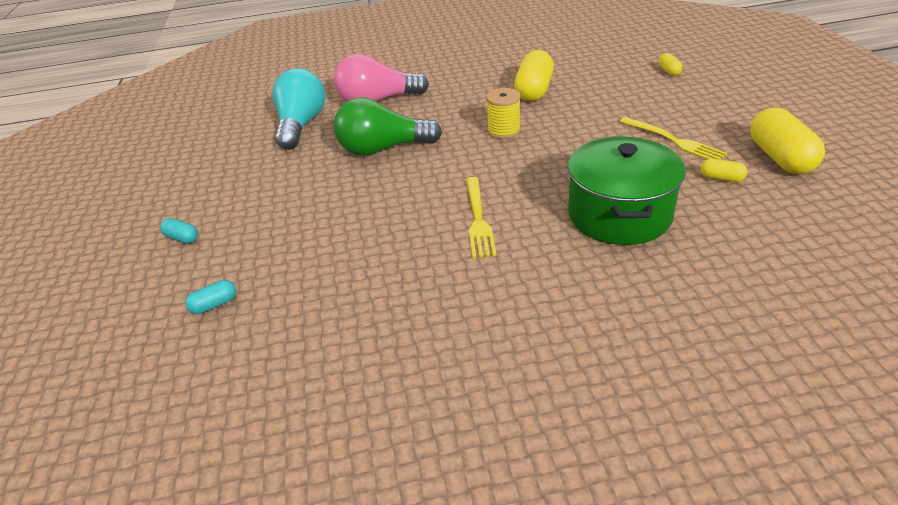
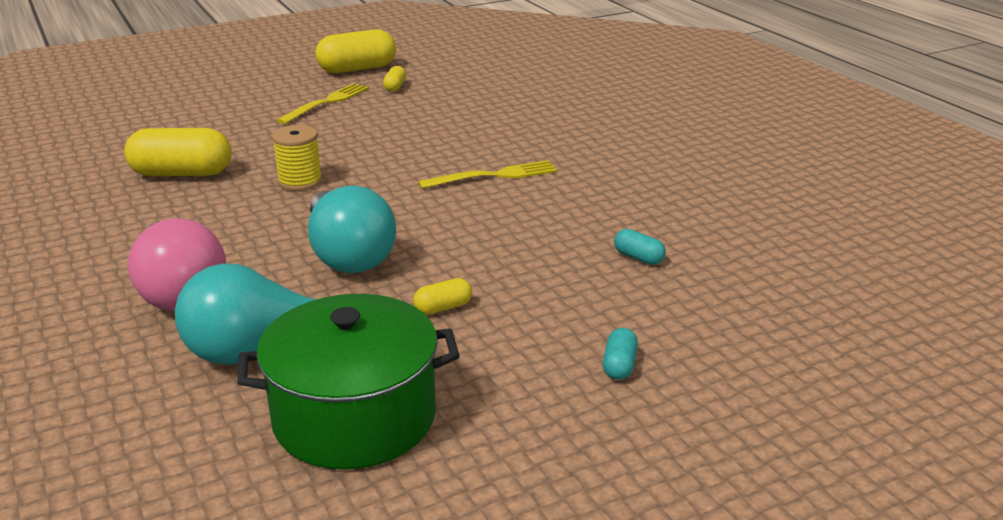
camera: 110 degrees left, 10 degrees down
(214, 304) = (713, 293): turquoise capsule -> turquoise capsule (638, 257)
(383, 149) = (348, 255): green light bulb -> turquoise light bulb
(619, 214) = (463, 120): green pot -> green pot (354, 417)
(669, 71) = (154, 105): yellow capsule -> yellow capsule (443, 308)

